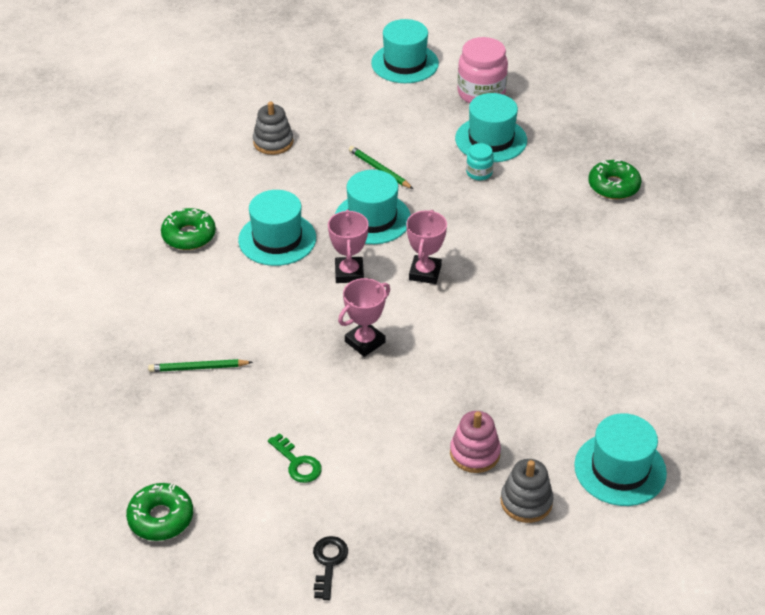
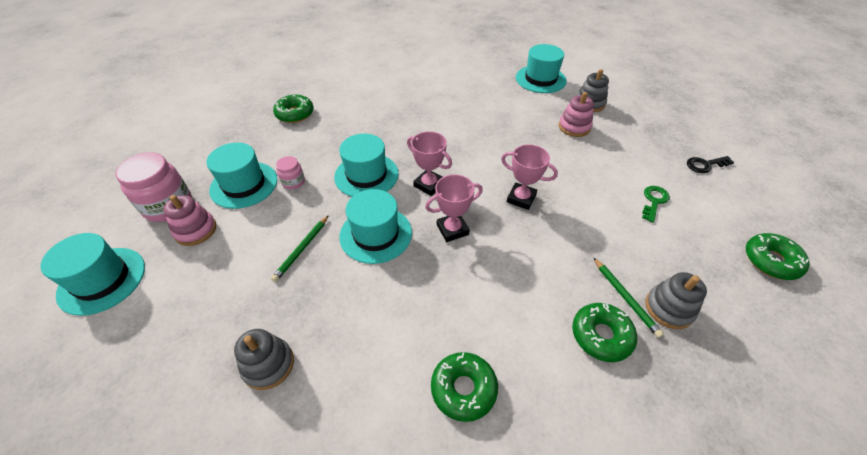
camera: 110 degrees left, 5 degrees up
(168, 394) = (669, 308): none -> grey stacking toy
(176, 332) = (601, 335): none -> green donut
(277, 239) = (433, 298): turquoise hat -> turquoise hat (366, 175)
(425, 273) = (429, 185): pink trophy -> pink trophy turned 45 degrees clockwise
(438, 109) = (195, 230): none -> pink stacking toy
(479, 173) = (293, 182): turquoise jar -> pink jar

